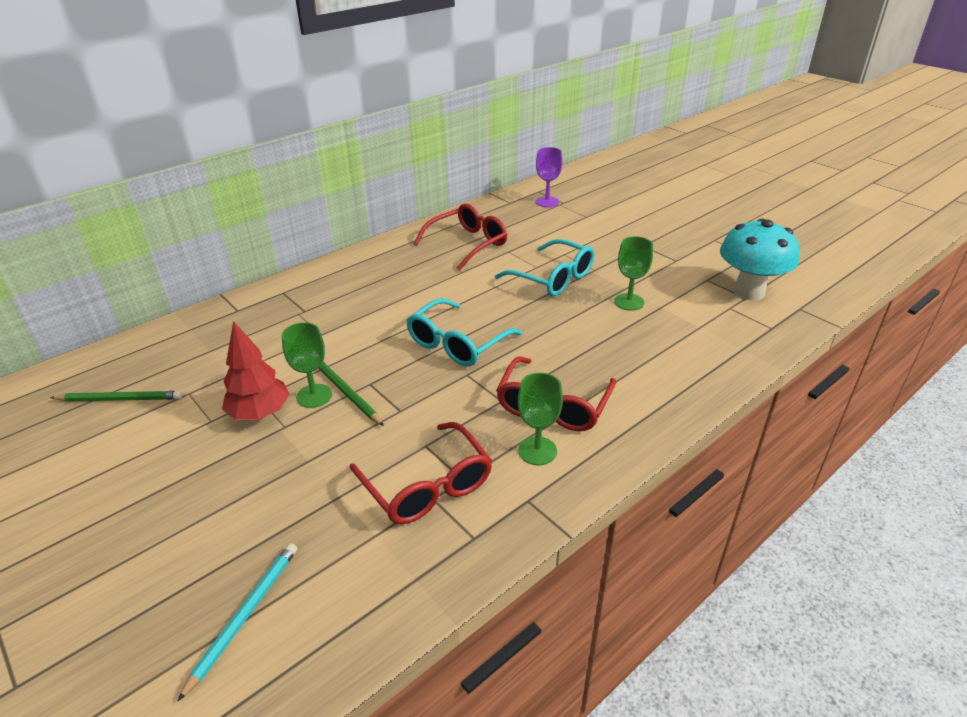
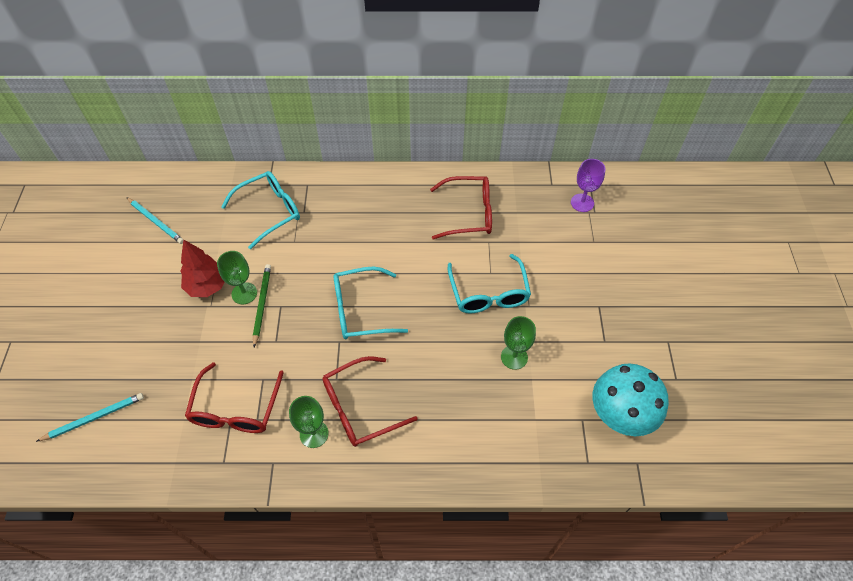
camera: 40 degrees right, 20 degrees up
(120, 399) = (156, 221): green pencil -> turquoise pencil
(263, 327) = (269, 212): none -> turquoise glasses

